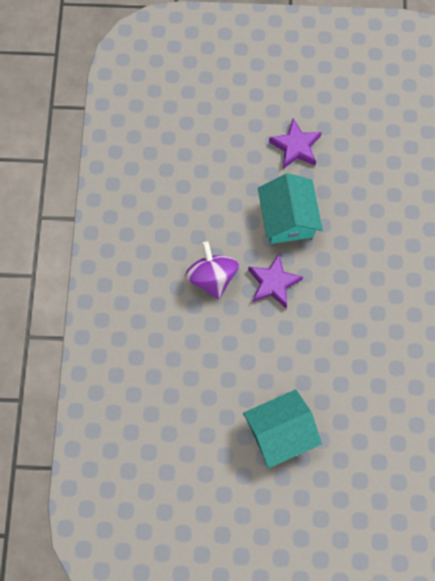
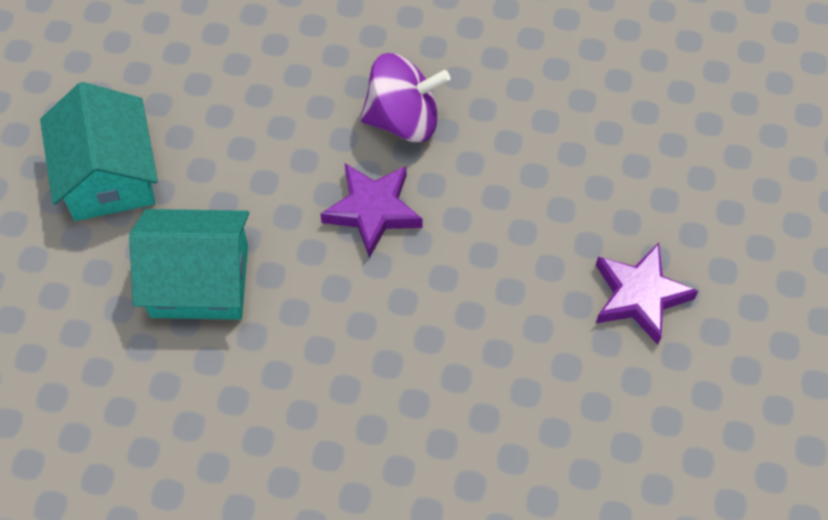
camera: 100 degrees right, 10 degrees down
(287, 218) = (493, 256): turquoise house -> turquoise house (199, 281)

